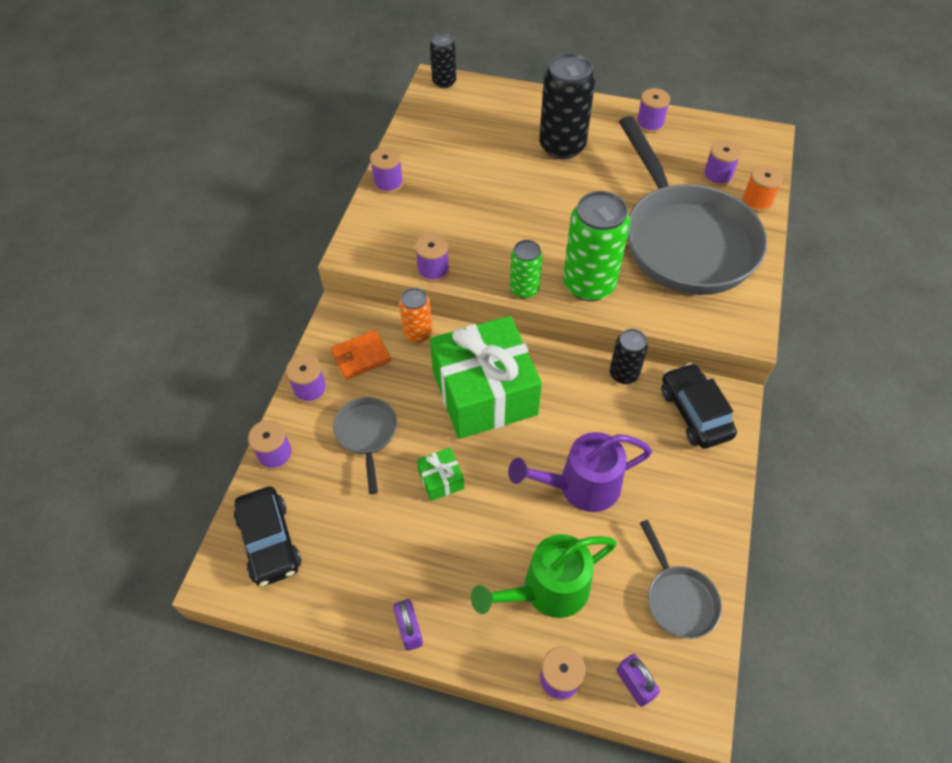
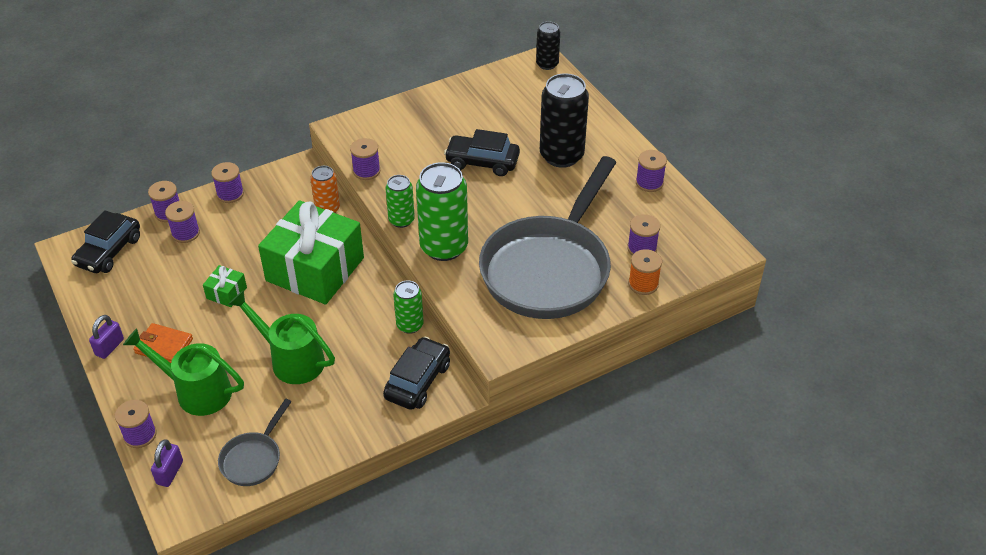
camera: 45 degrees right, 10 degrees down
(361, 356) = (279, 197): orange wallet -> orange wallet (164, 346)
(367, 435) = (224, 239): grey pan -> none
(388, 183) = (416, 104): purple spool -> purple spool (185, 233)
(513, 194) = (482, 162): none -> black car
(580, 486) = (291, 359): purple watering can -> green watering can
(623, 374) = (410, 325): black can -> green can

